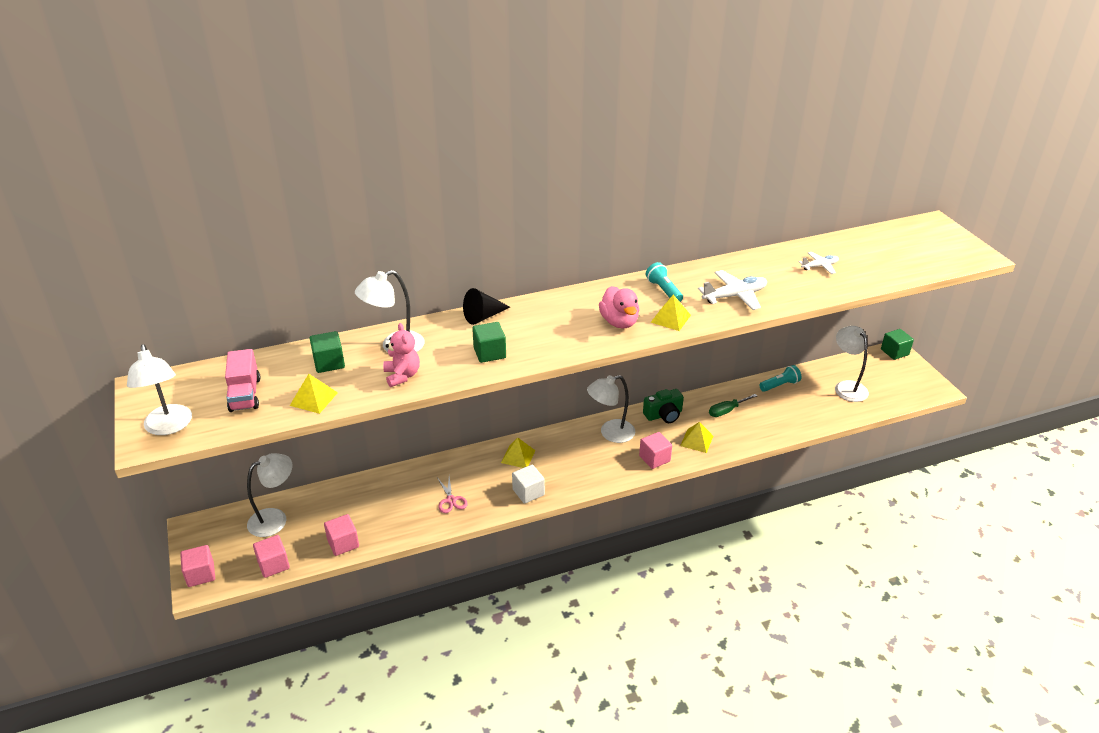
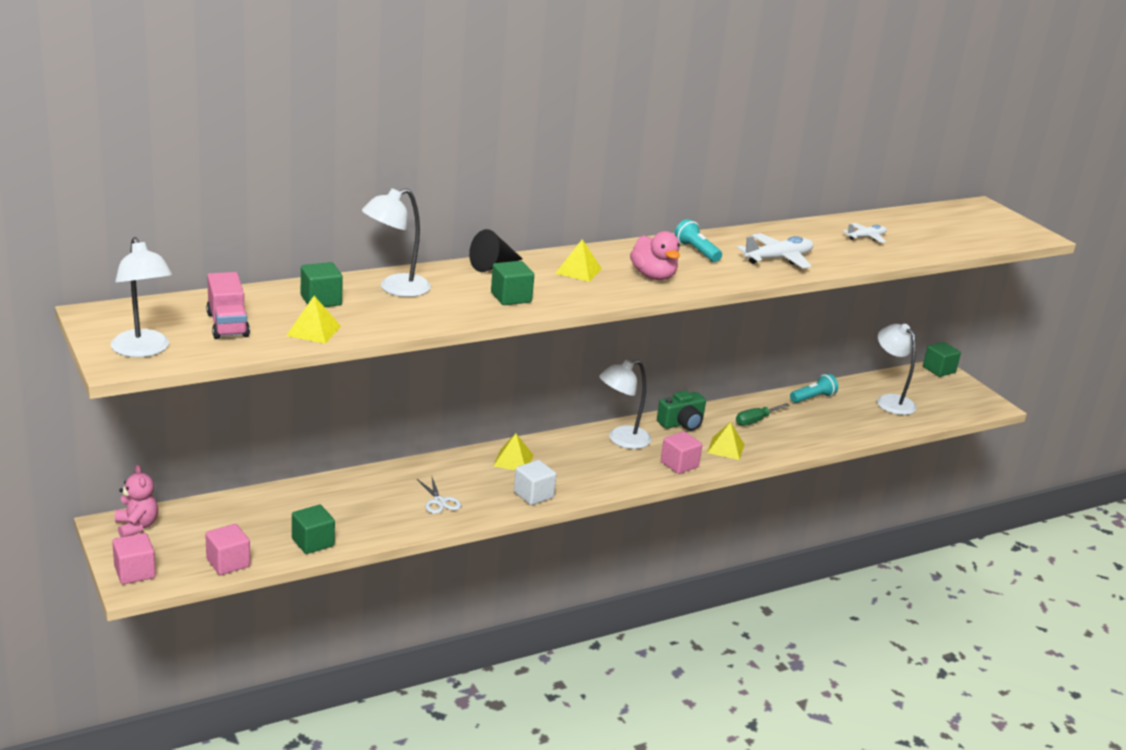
camera: 10 degrees left, 10 degrees down
(275, 518) = (218, 518): white lamp -> none
(343, 543) = (313, 542): pink cube -> green cube
(402, 376) = (413, 314): pink teddy bear -> pink teddy bear (136, 526)
(451, 500) = (439, 501): pink scissors -> white scissors
(670, 318) = (711, 275): yellow pyramid -> yellow pyramid (578, 271)

